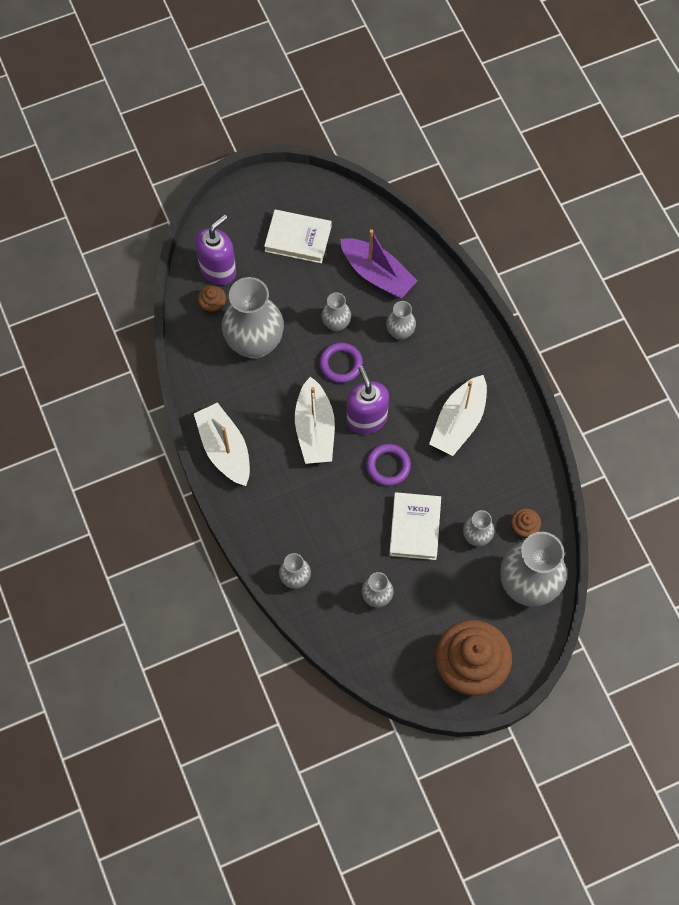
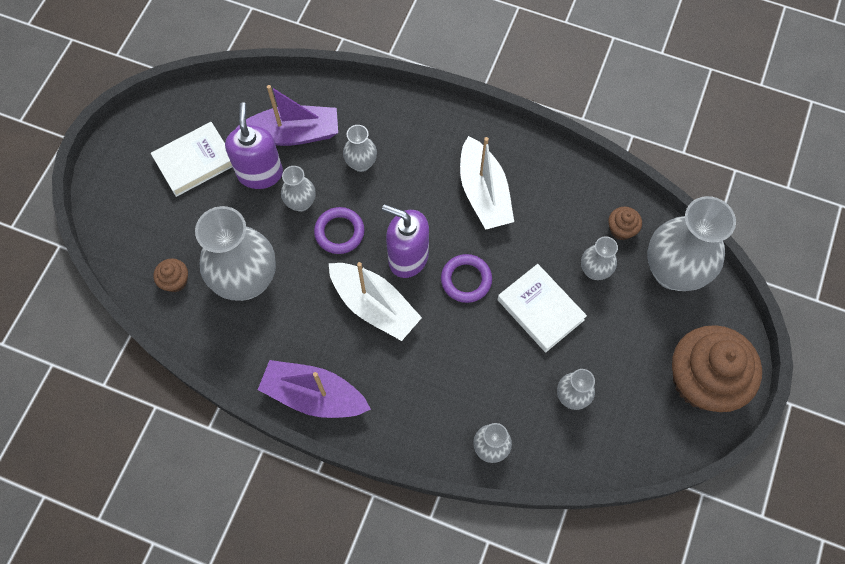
camera: 45 degrees left, 0 degrees up
(218, 270) = (149, 247): purple soap dispenser -> purple soap dispenser (260, 173)
(225, 449) = (314, 395): white boat -> purple boat

